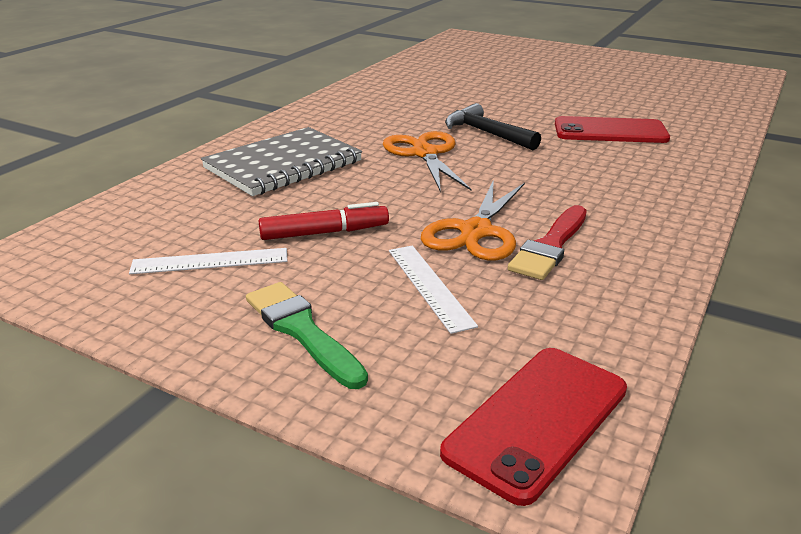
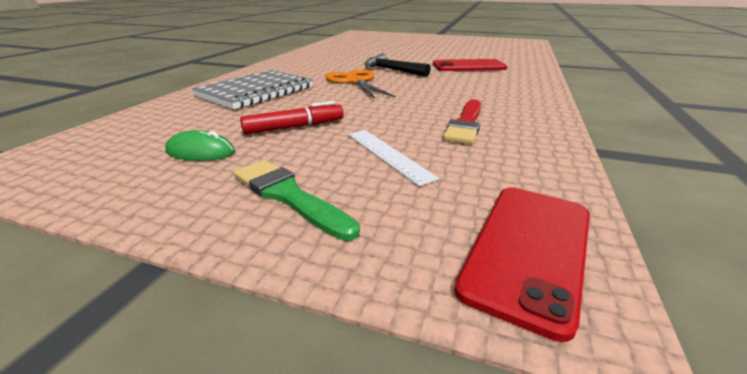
camera: 10 degrees left, 0 degrees up
(210, 261) = (200, 152): white ruler -> green mouse
(476, 232) = (409, 119): orange scissors -> none

